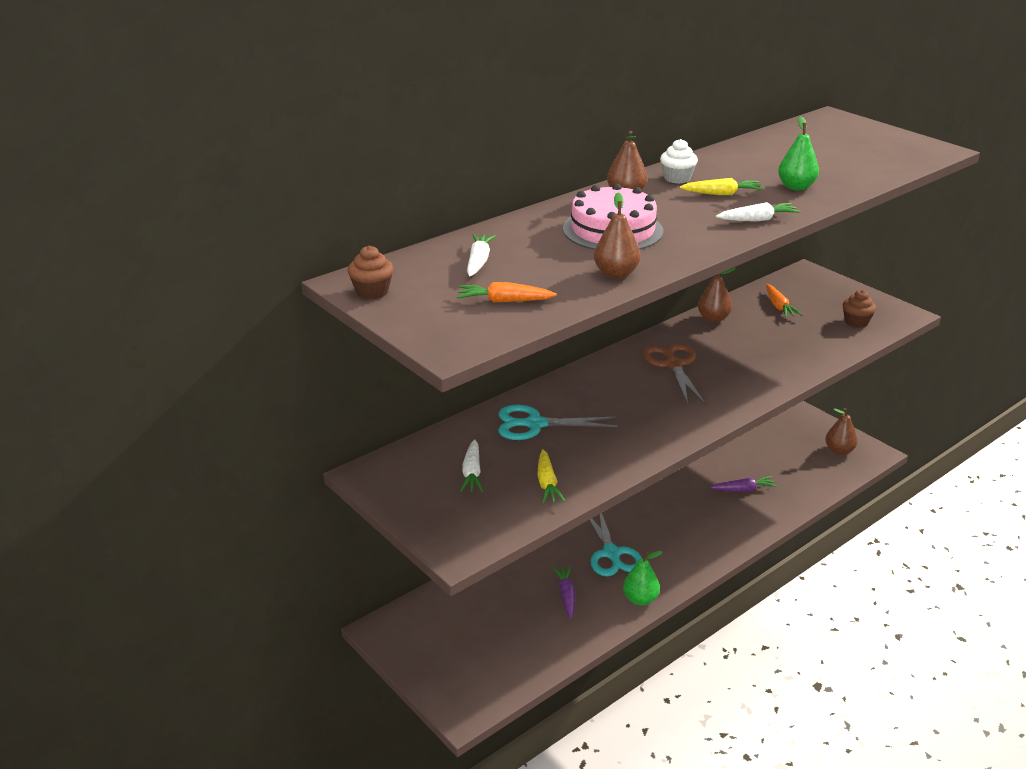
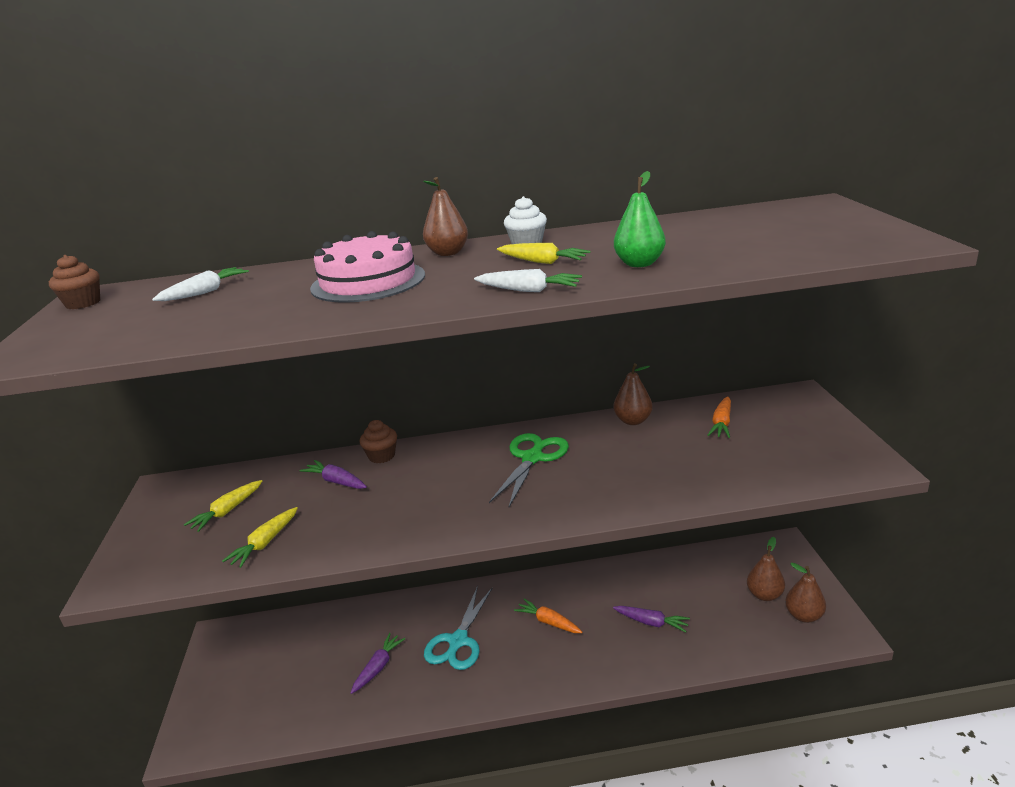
camera: 35 degrees right, 5 degrees down
(472, 473) = (227, 511): white carrot -> yellow carrot
(504, 301) = (143, 328): orange carrot -> orange carrot (548, 622)
(535, 424) = (336, 481): turquoise scissors -> purple carrot
(616, 274) = (281, 321): brown pear -> brown pear (764, 595)
(640, 599) = (435, 702): green pear -> none
(673, 365) = (532, 458): brown scissors -> green scissors
(856, 322) = (798, 461): brown cupcake -> brown cupcake (381, 456)

